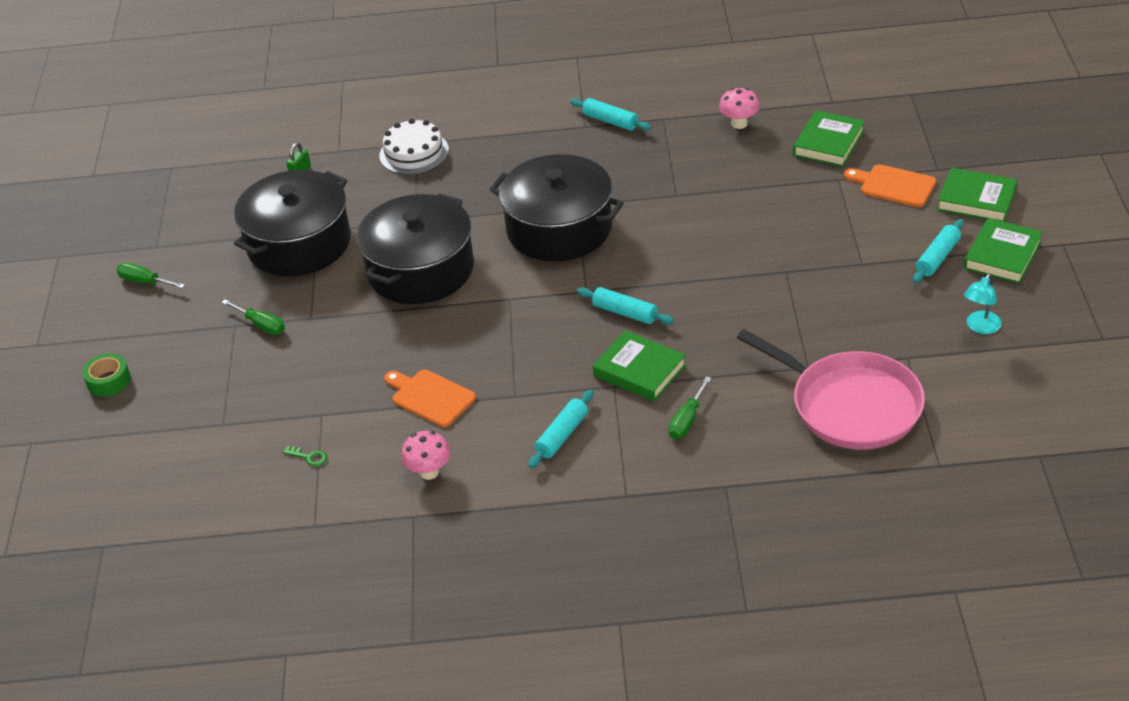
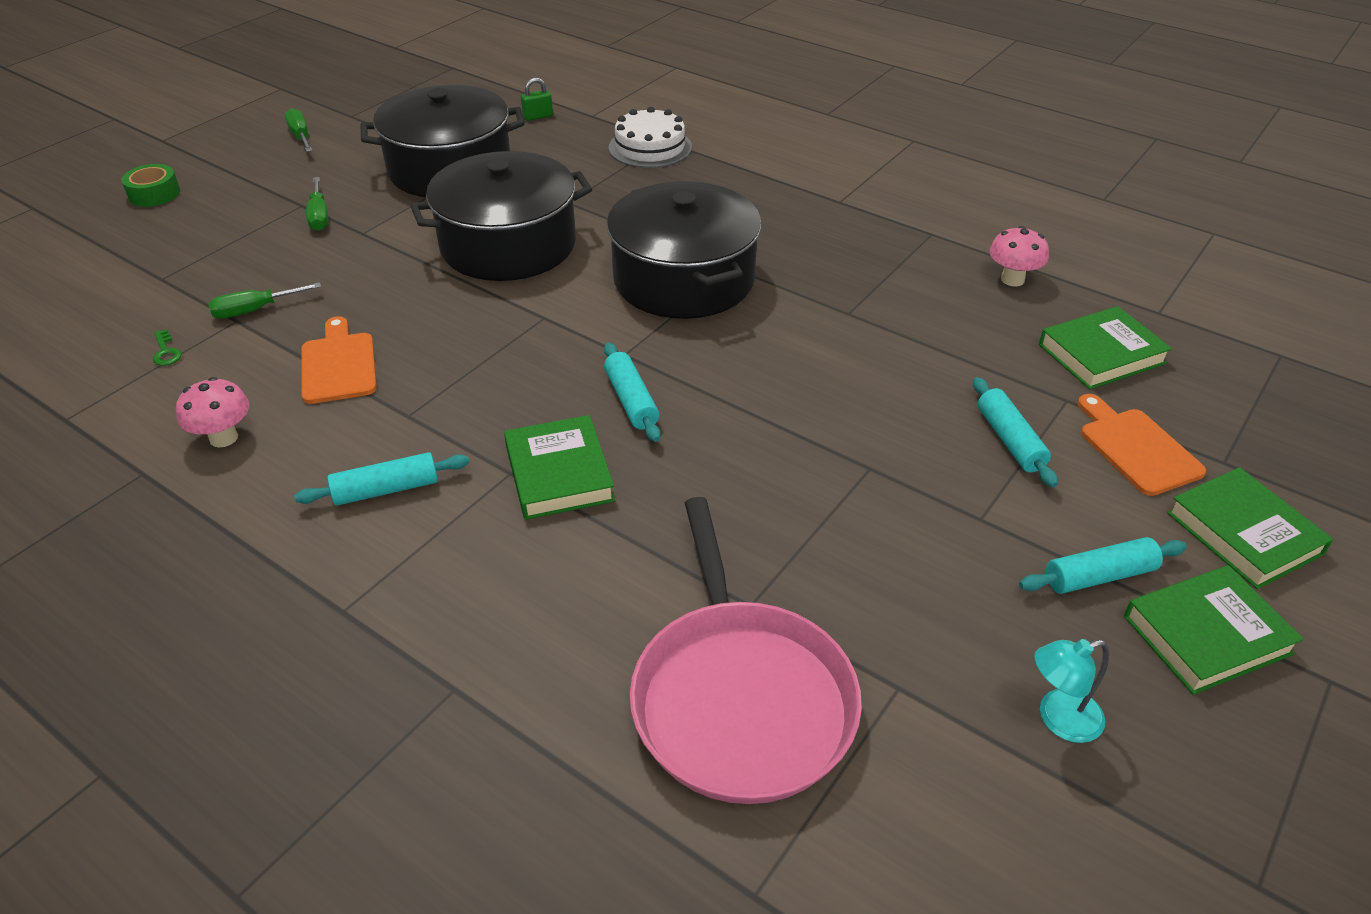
camera: 35 degrees right, 0 degrees up
(610, 121) = (871, 209): turquoise rolling pin -> turquoise rolling pin (1009, 440)
(687, 420) = (527, 568): green screwdriver -> green screwdriver (254, 310)

